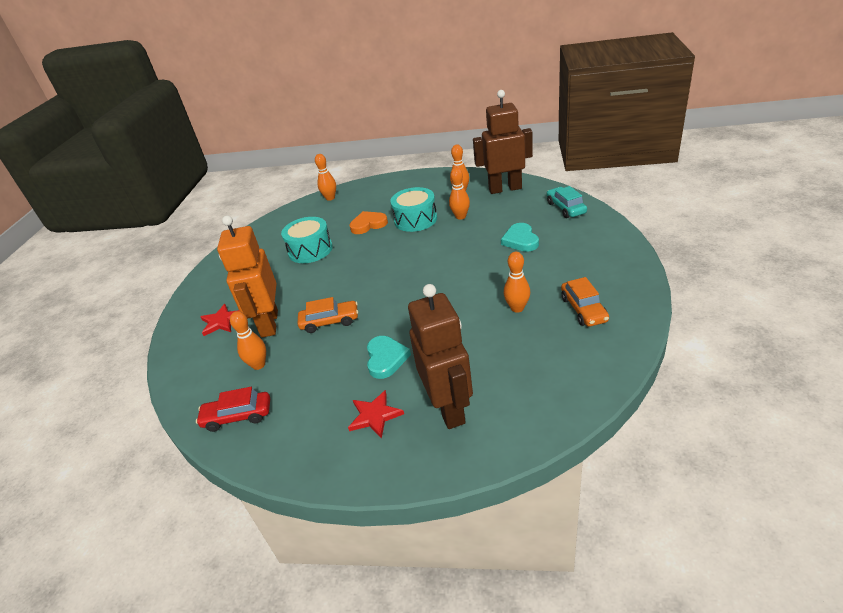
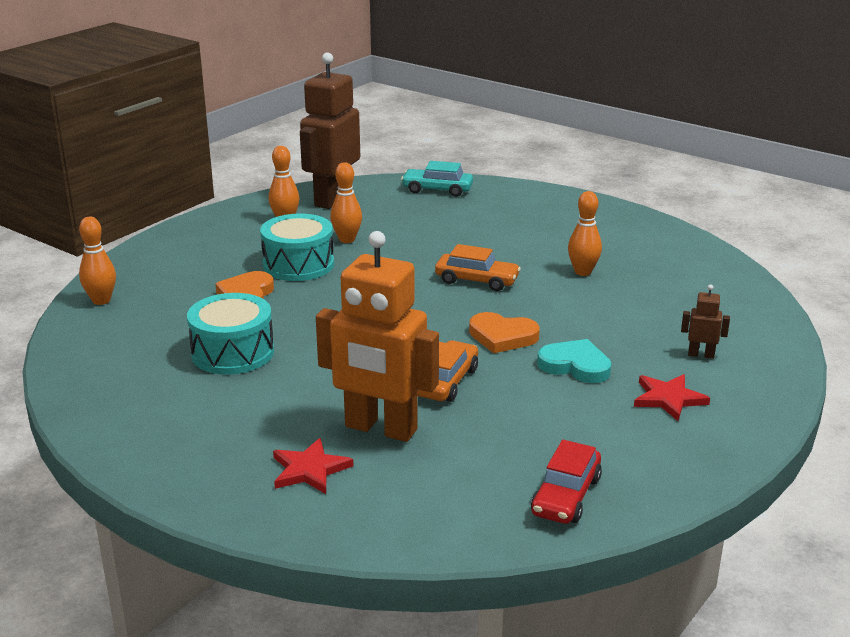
camera: 65 degrees left, 10 degrees down
(259, 365) = (471, 457): orange bowling pin -> none
(397, 317) = (502, 336): none -> orange heart
(449, 408) = (701, 355): brown robot -> brown robot, size x0.41
(520, 240) = (460, 229): turquoise heart -> none
(583, 309) = (628, 246): orange car -> orange car (476, 280)

